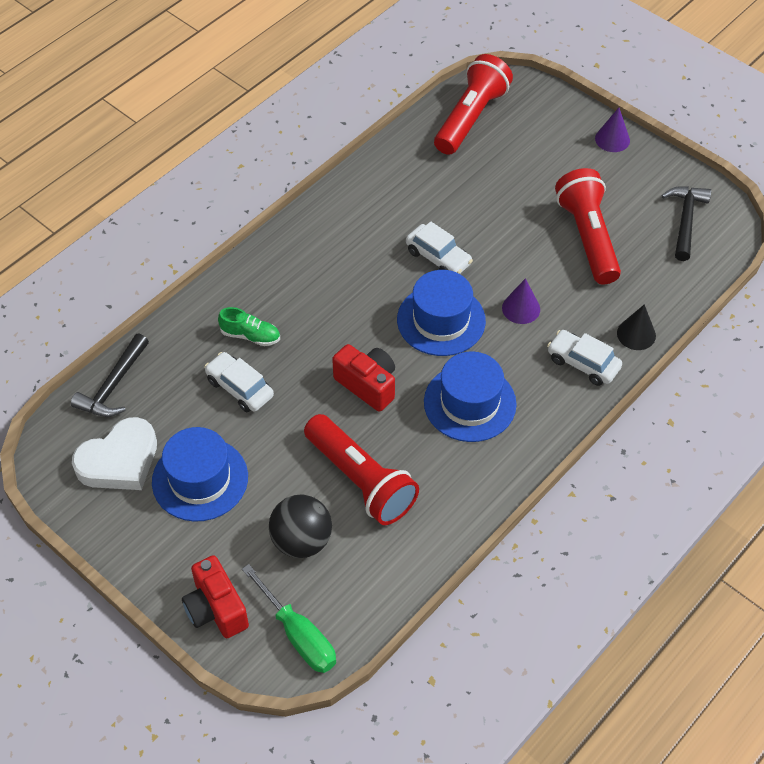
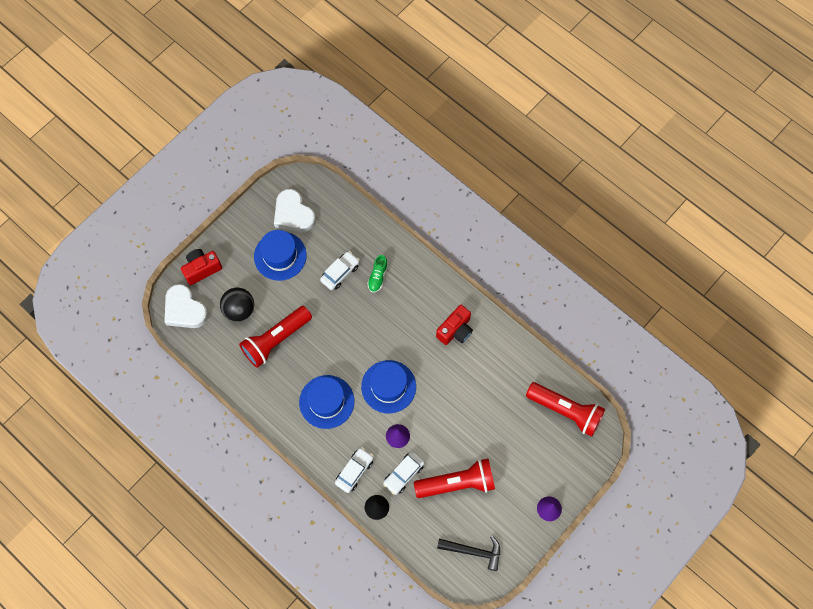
camera: 90 degrees right, 15 degrees up
(114, 385) = (343, 206): black hammer -> none
(298, 634) = (185, 310): green screwdriver -> white heart
(367, 385) = (341, 343): red camera -> red camera (455, 330)
(438, 257) = (439, 386): white car -> white car (404, 474)

